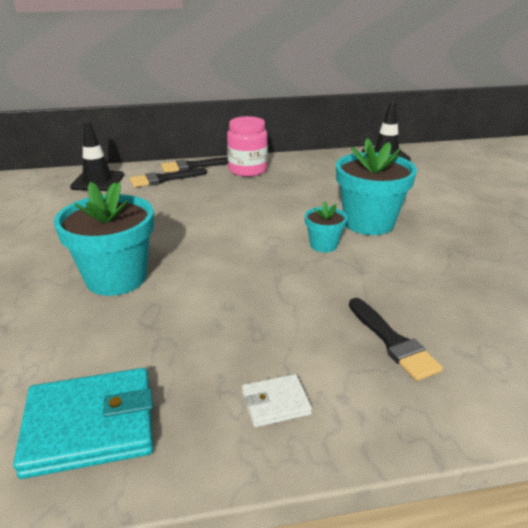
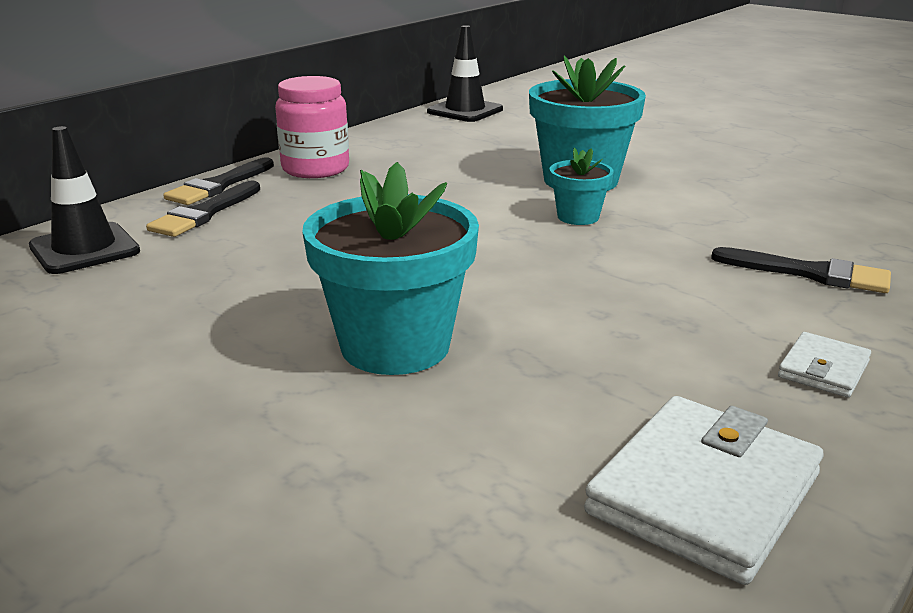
camera: 40 degrees left, 5 degrees down
(90, 425) = (704, 493): turquoise wallet -> white wallet

